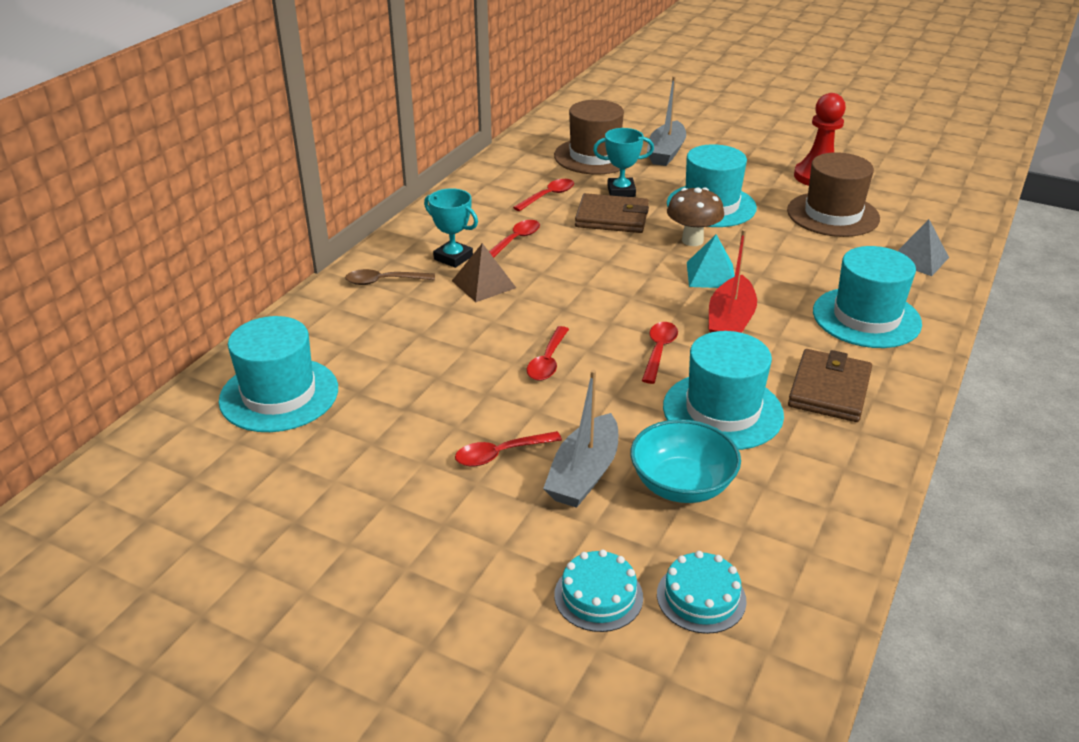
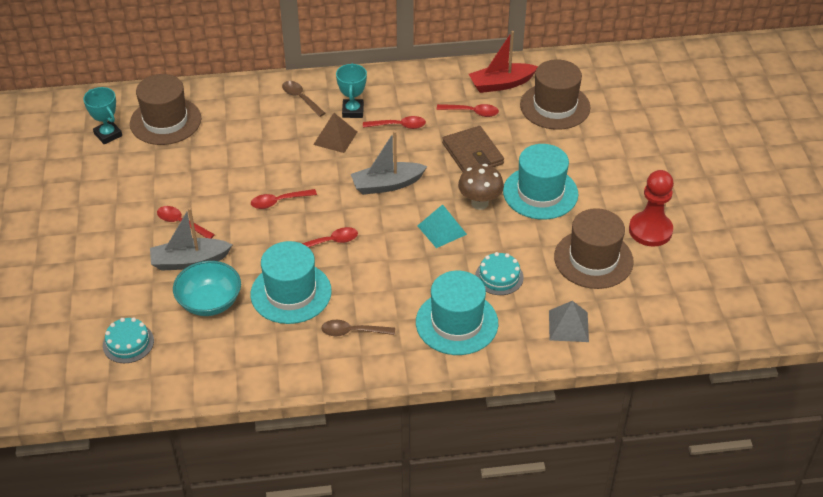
camera: 55 degrees right, 10 degrees up
(279, 394) = (165, 121): turquoise hat -> brown hat
(598, 596) = (103, 306): turquoise cake -> turquoise cake (499, 277)
(621, 191) = (515, 141): turquoise trophy -> turquoise trophy (108, 135)
(666, 152) = (601, 137): grey boat -> grey boat (387, 184)
(730, 322) = (391, 260): red boat -> red boat (501, 84)
(829, 390) = (353, 332): brown wallet -> brown spoon

